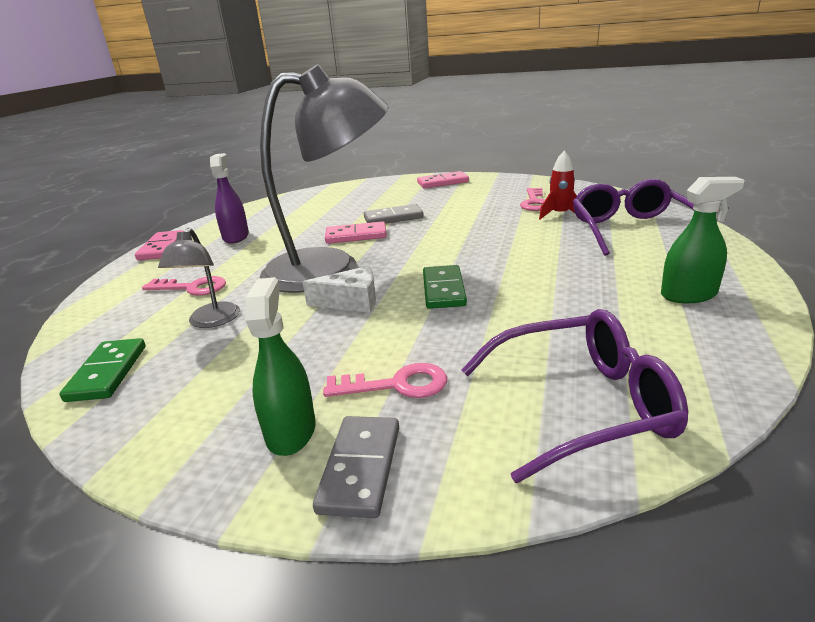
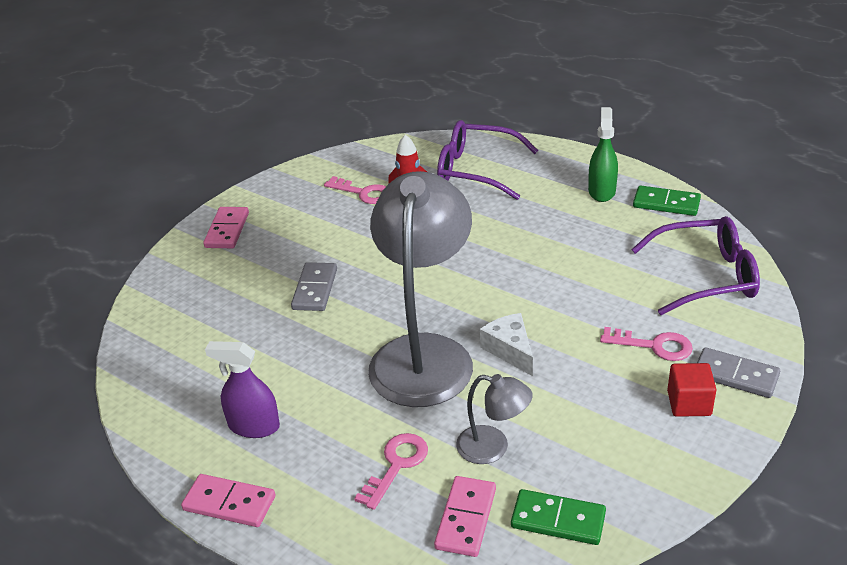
camera: 70 degrees left, 10 degrees up
(291, 431) = (689, 403): green spray bottle -> red cube
(351, 302) = (510, 350): white cheese -> white cheese turned 45 degrees counterclockwise
(356, 236) = (346, 324): pink domino -> pink domino (465, 518)
(397, 385) = (654, 346): pink key -> pink key turned 90 degrees clockwise
(443, 290) = (521, 294): green domino -> green domino (666, 203)
(582, 405) = (706, 276): purple glasses -> purple glasses turned 75 degrees clockwise

